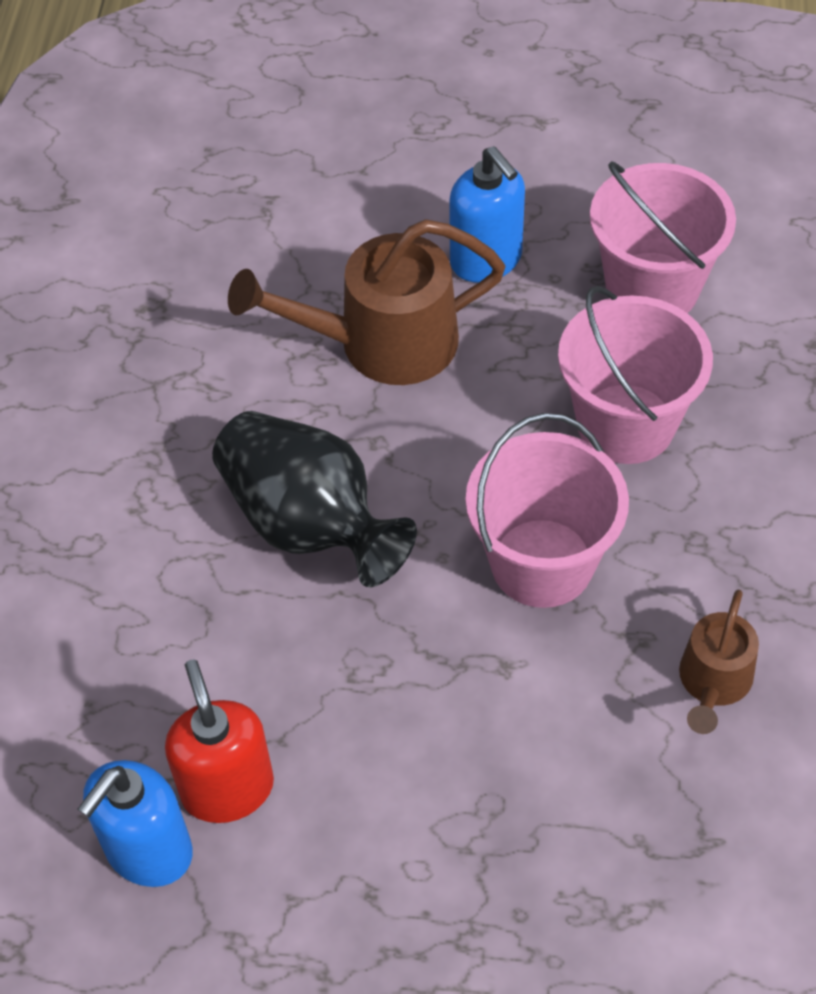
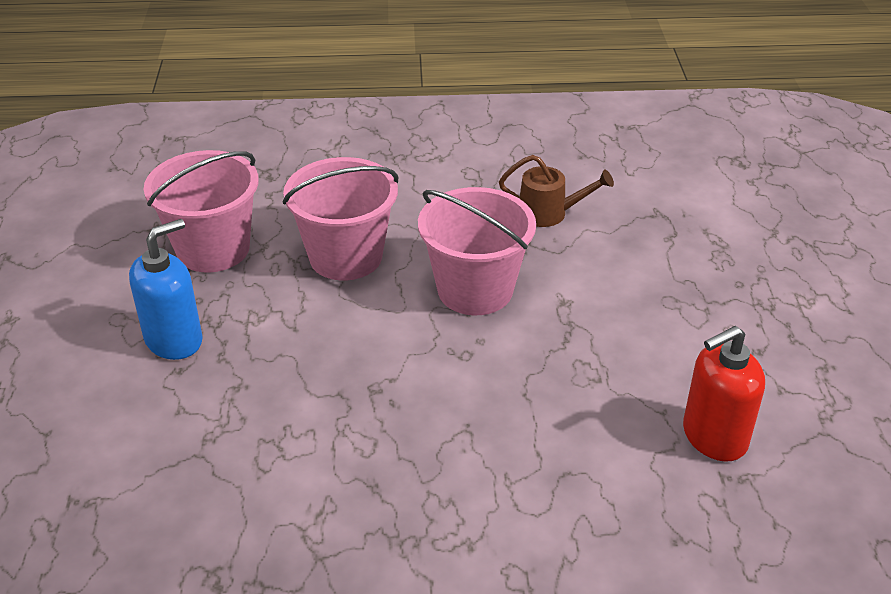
camera: 100 degrees left, 15 degrees down
(148, 850) = (783, 476): blue soap dispenser -> none
(309, 524) = (464, 420): black vase -> none
(381, 343) = (267, 397): brown watering can -> none

